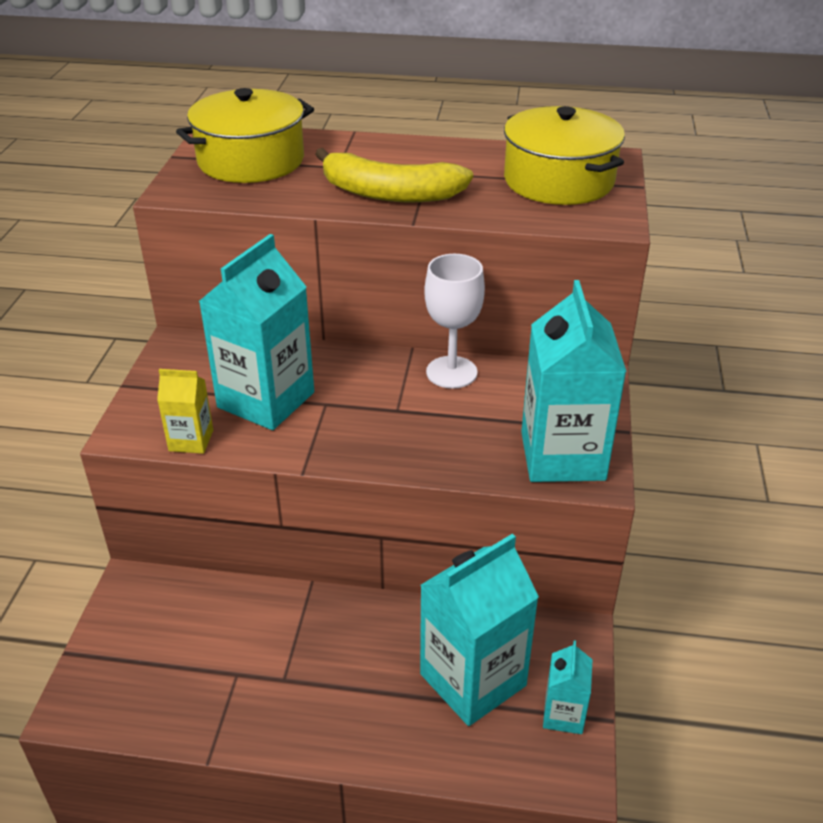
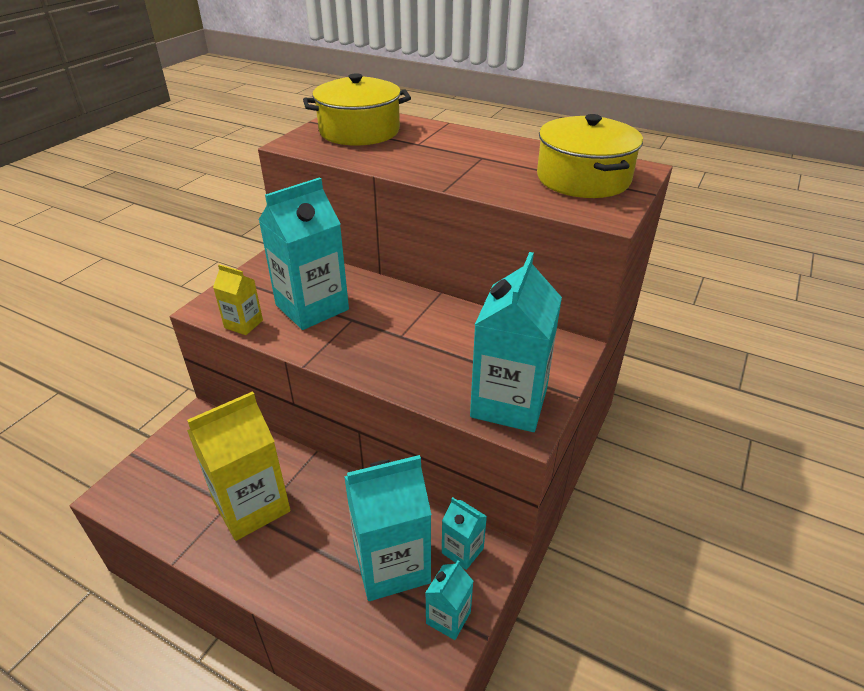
camera: 20 degrees right, 0 degrees up
(268, 667) = (251, 506): none -> yellow carton
(390, 193) = (442, 167): yellow banana -> none
(451, 372) = (459, 317): white goblet -> none
(543, 641) = (462, 551): none -> turquoise carton

